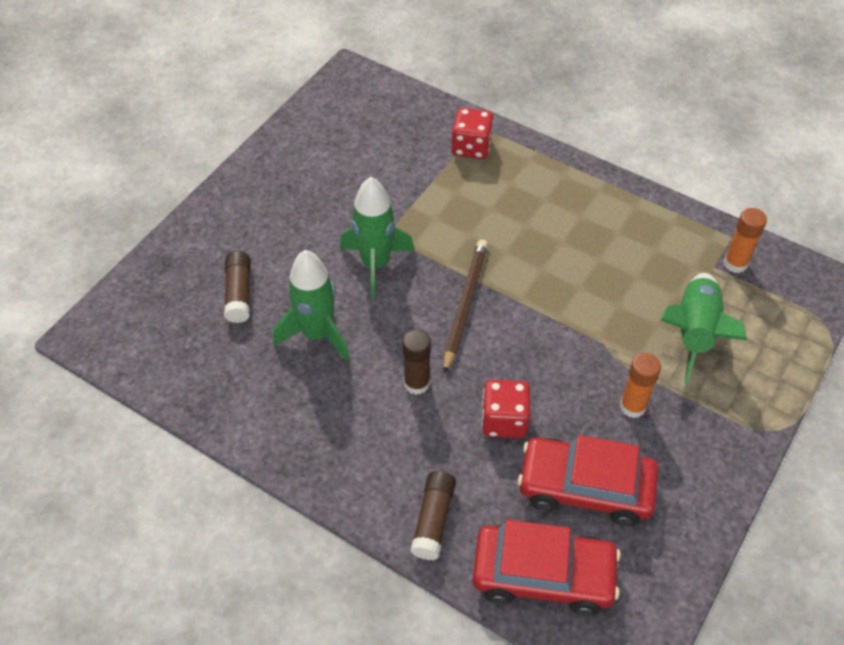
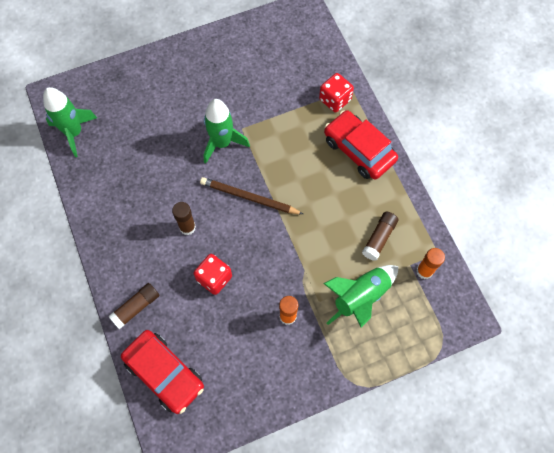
camera: 35 degrees right, 15 degrees up
(239, 293) = (140, 117): brown glue stick -> brown glue stick (379, 238)
(317, 334) = (160, 166): green rocket -> green rocket (74, 132)
(464, 305) = (249, 198): brown pencil -> brown pencil turned 120 degrees counterclockwise
(585, 487) = (224, 343): red car -> red car (359, 150)

